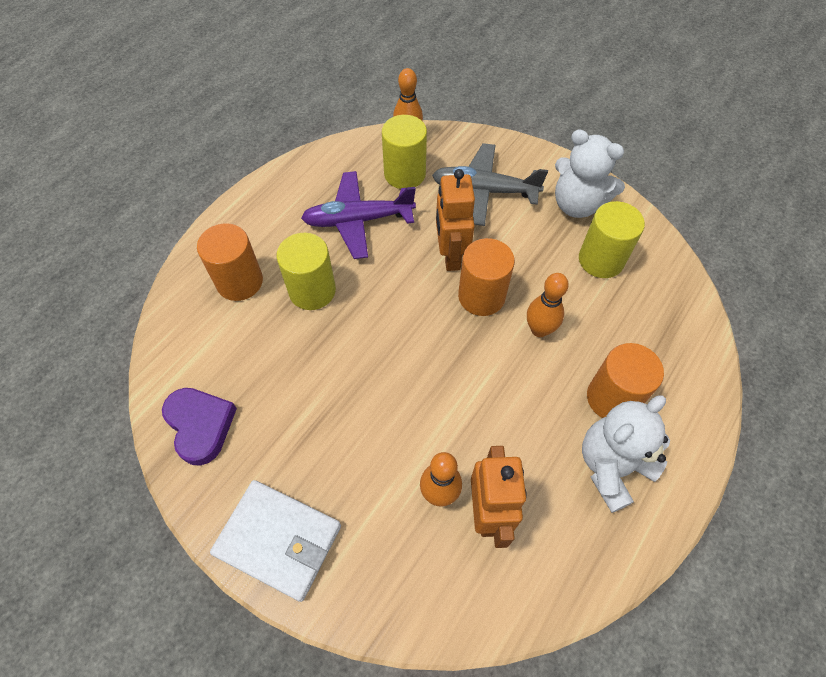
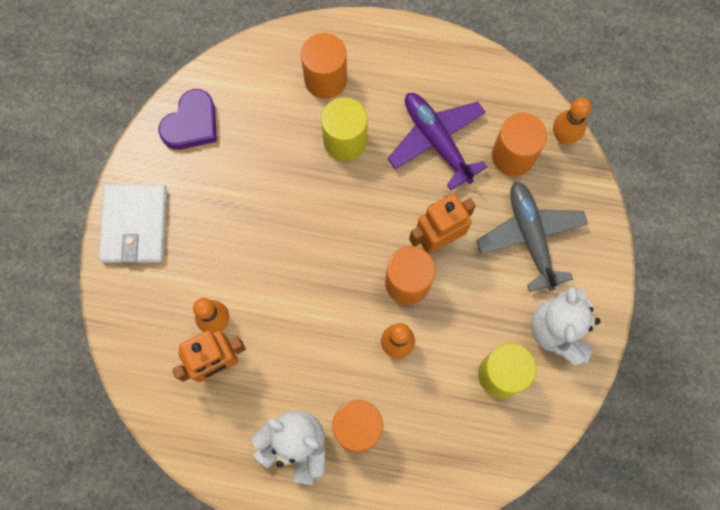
camera: 65 degrees right, 15 degrees up
(405, 174) = (513, 155): yellow cylinder -> orange cylinder

